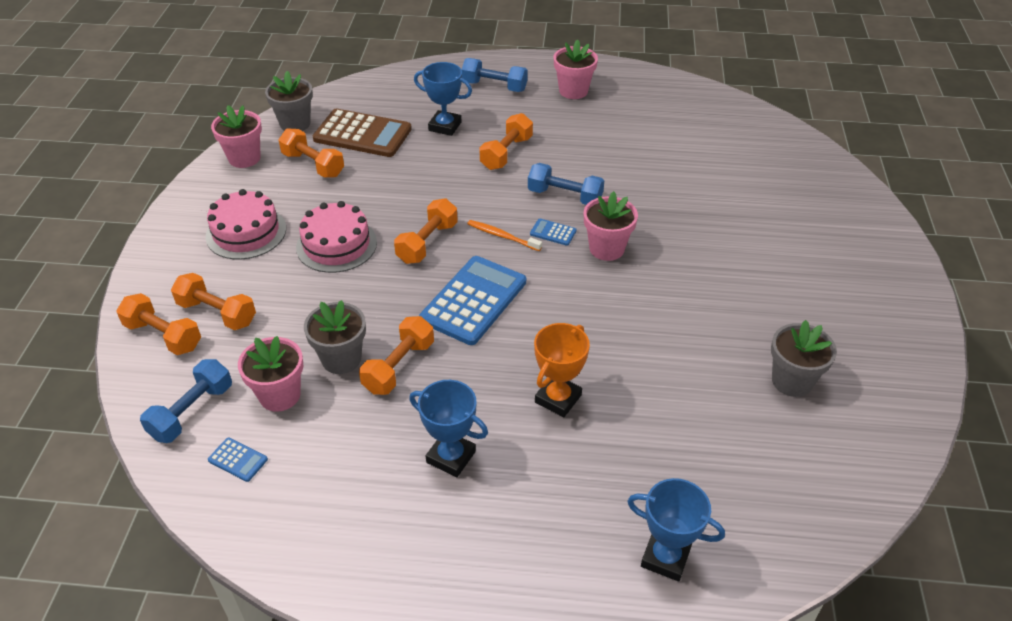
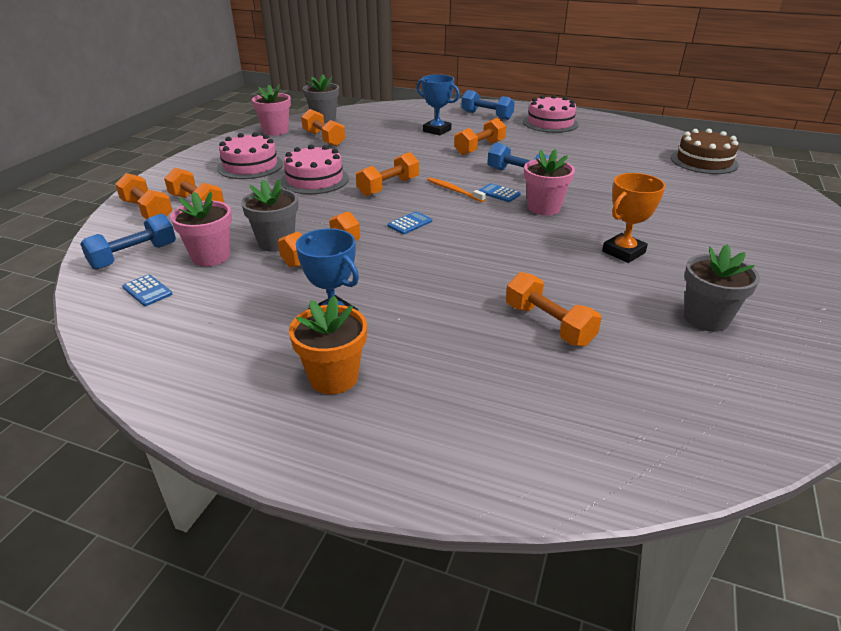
camera: 15 degrees right, 10 degrees down
(362, 134) = (370, 128): brown calculator -> none
(474, 301) = (410, 223): blue calculator -> blue calculator, size x0.42
(482, 529) = (334, 377): none -> orange flower pot
(558, 399) = (456, 295): orange trophy -> orange trophy (623, 252)
(573, 91) = (550, 123): pink flower pot -> pink cake
(655, 419) = (548, 324): none -> orange dumbbell
(665, 557) = (518, 438): blue trophy -> none
(754, 139) = (704, 161): none -> brown cake

